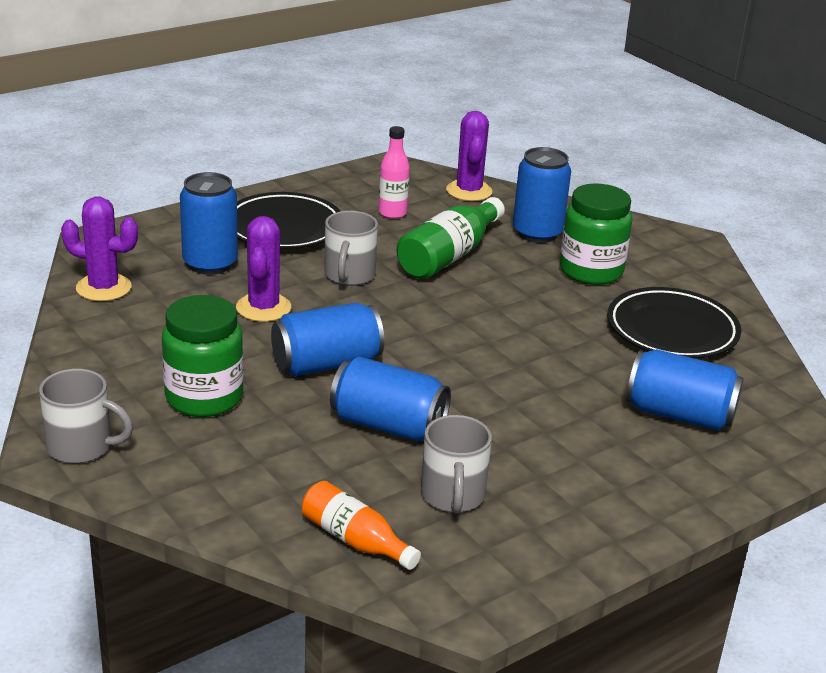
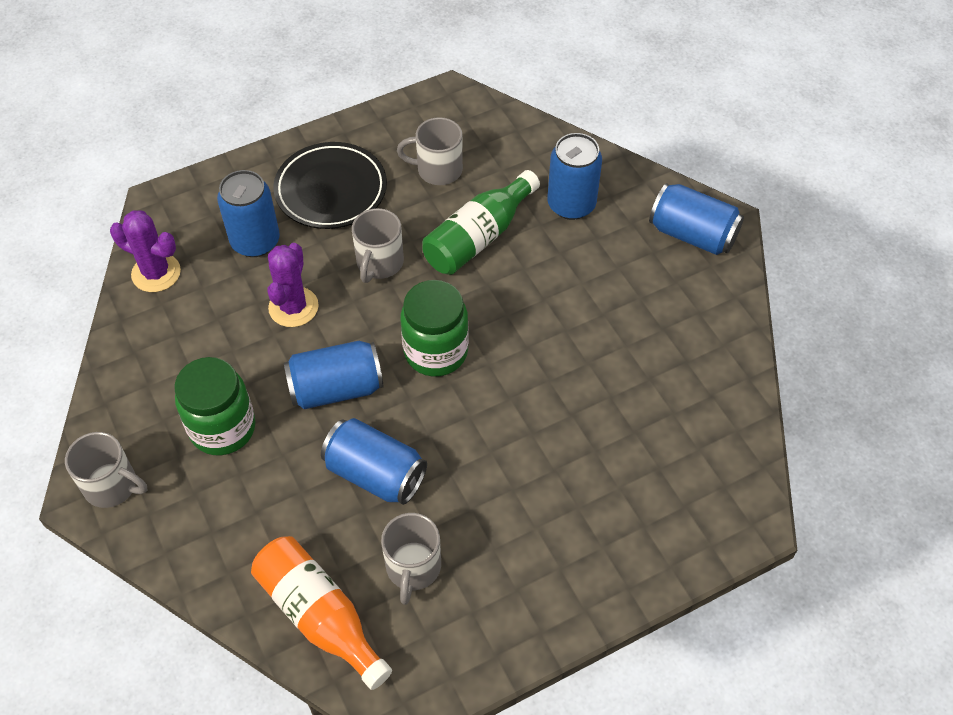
camera: 10 degrees right, 25 degrees up
(355, 540) = (320, 616): orange bottle -> orange bottle, size x1.56
(392, 213) = (438, 170): pink bottle -> grey mug
(469, 191) = (519, 137): purple cactus -> none
(591, 271) = (609, 265): green jar -> green jar (436, 352)
(672, 330) = (665, 356): black plate -> none
(679, 415) = (640, 475): blue can -> blue can (692, 234)

